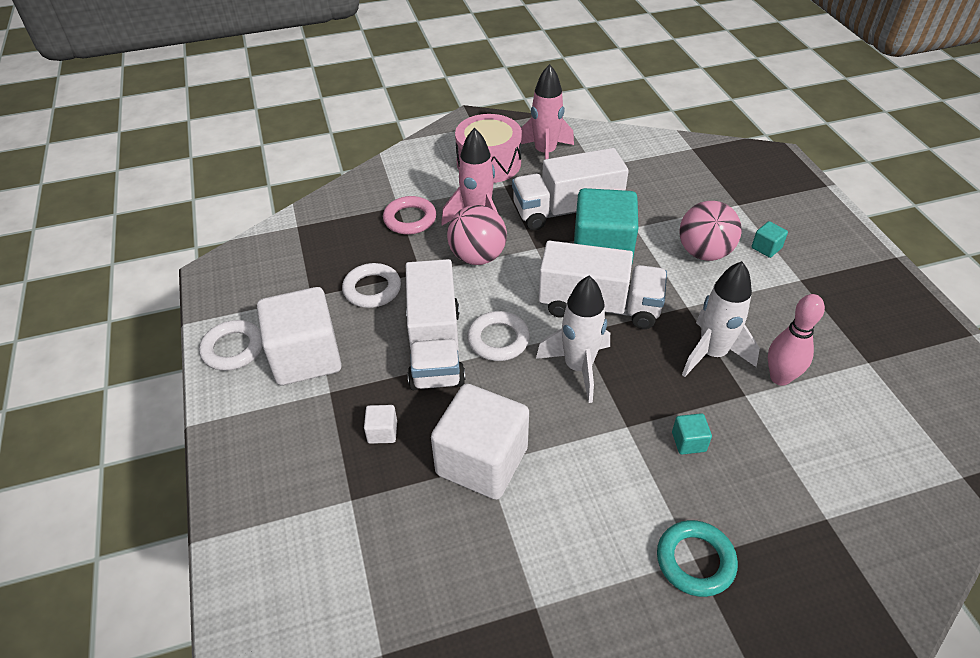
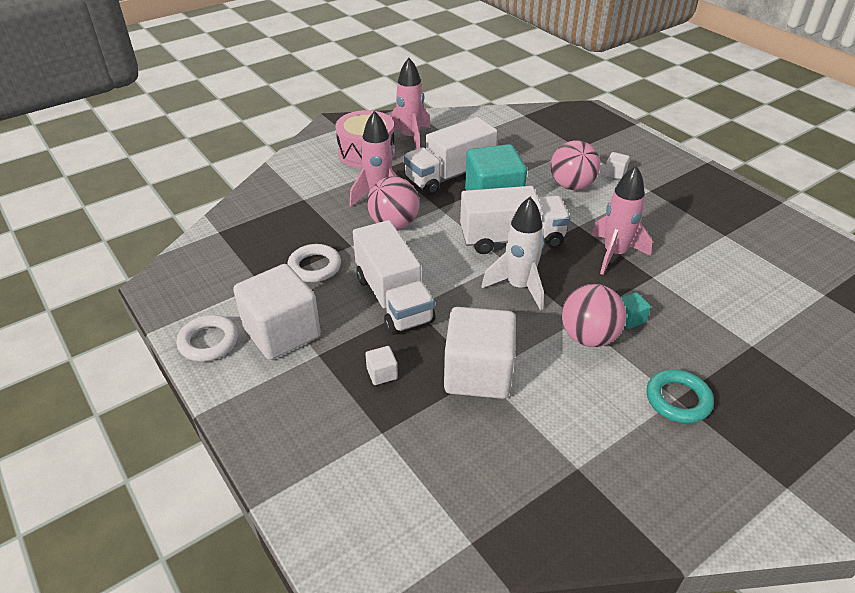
camera: 20 degrees left, 5 degrees down
(410, 219) = (320, 207): pink ring -> none
(498, 340) = (444, 281): white ring -> none
(628, 451) = (588, 337): none -> pink ball
(712, 354) = (614, 254): white rocket -> pink rocket
(766, 248) = (615, 173): turquoise cube -> white cube
(780, 377) = (671, 259): pink bowling pin -> none

